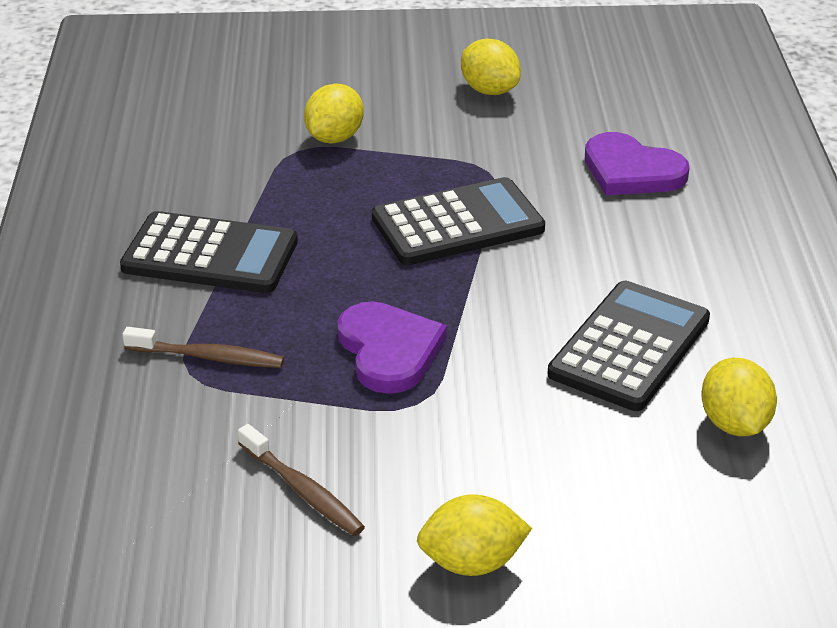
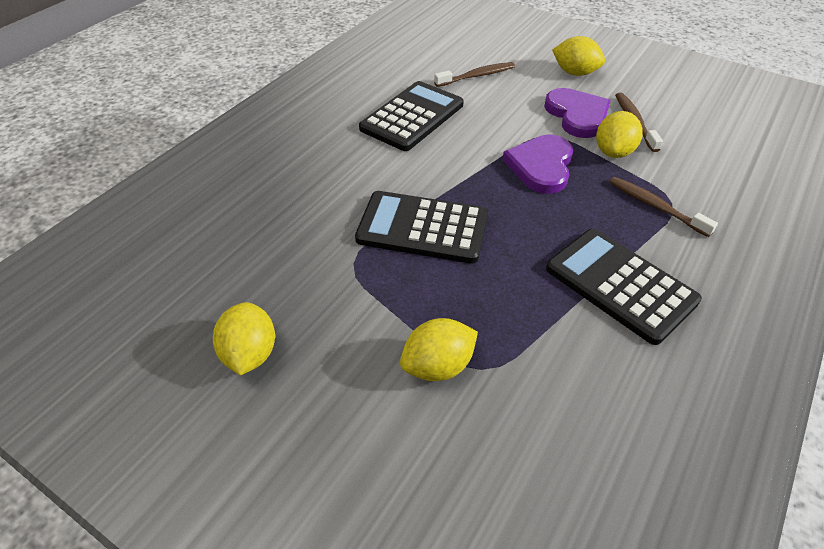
camera: 145 degrees left, 10 degrees up
(626, 470) = (477, 76): none -> brown toothbrush
(630, 347) = (412, 117): black calculator -> black calculator turned 150 degrees clockwise
(631, 171) = (263, 214): purple heart -> purple heart (577, 115)
(734, 424) = (409, 73): yellow lemon -> yellow lemon (613, 152)

